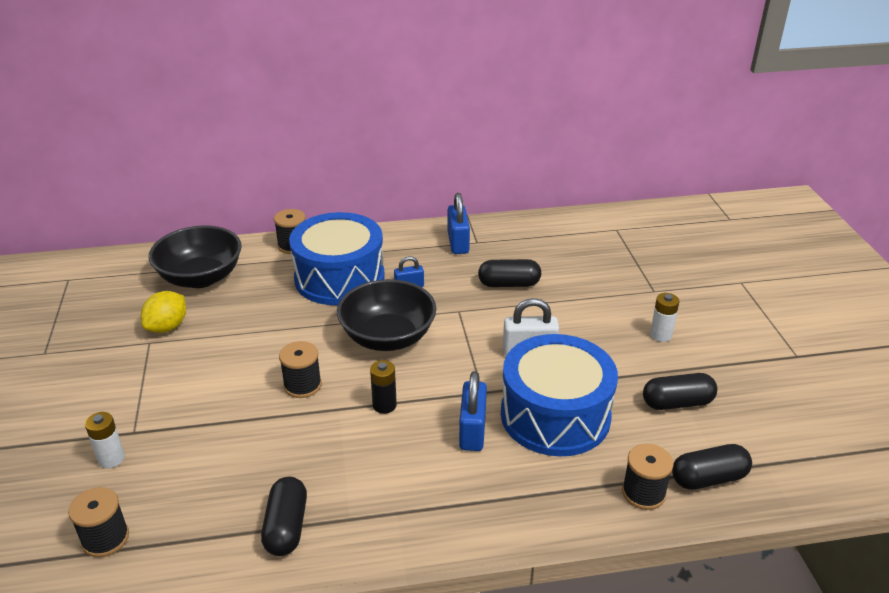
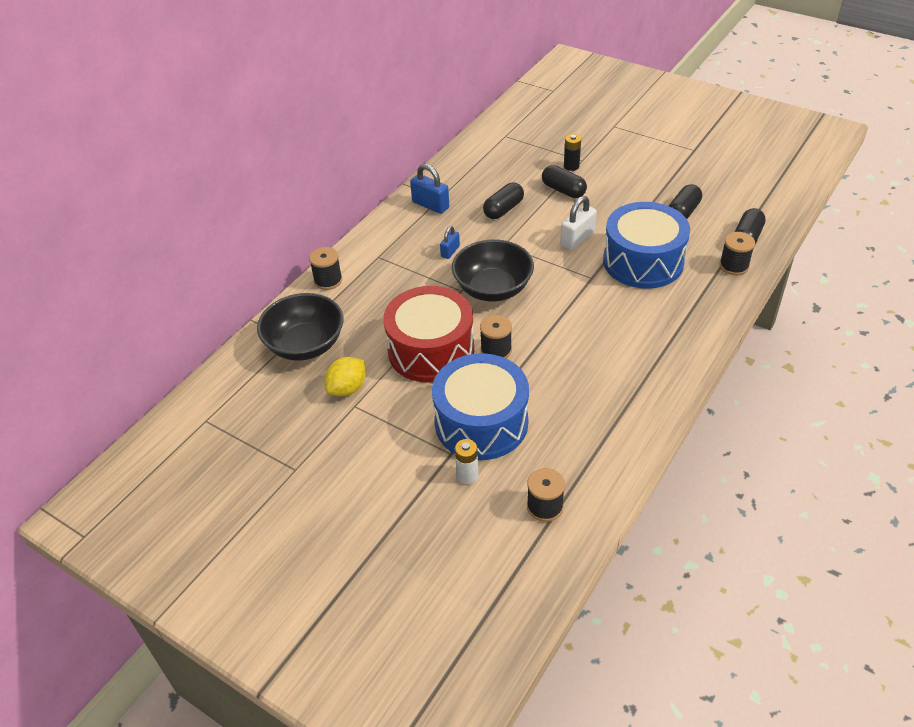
camera: 45 degrees left, 10 degrees up
(167, 327) = (347, 388): yellow lemon -> yellow lemon turned 60 degrees clockwise
(262, 346) = (431, 350): none -> red drum
(286, 527) = (619, 417): black capsule -> black capsule (563, 190)
(339, 278) = (399, 277): blue drum -> blue drum (481, 422)
(384, 405) = (557, 324): black battery -> black battery (571, 166)
(472, 431) = (620, 300): blue padlock -> none
(661, 335) = (623, 183): white battery -> none

